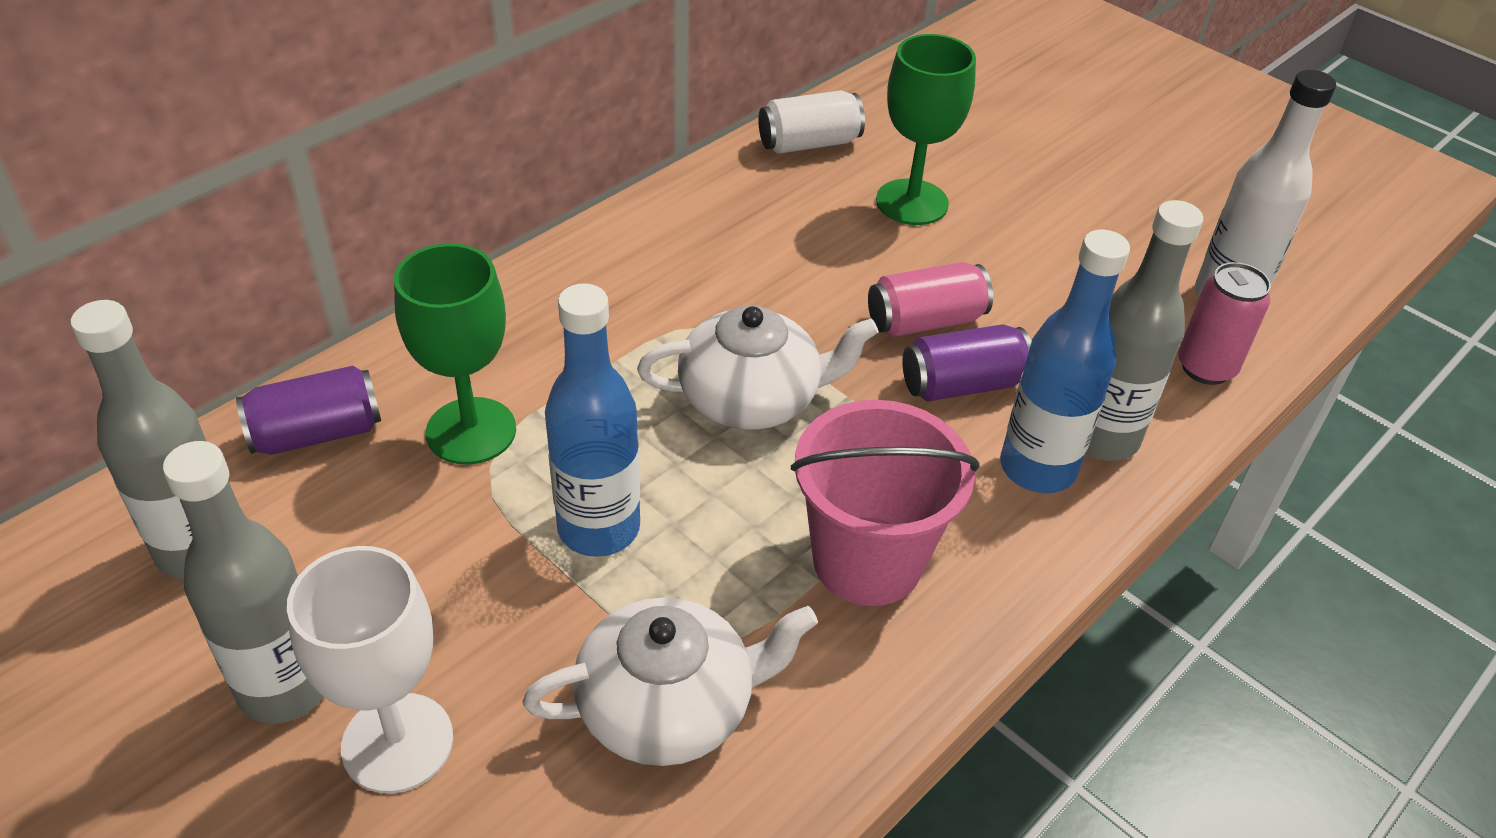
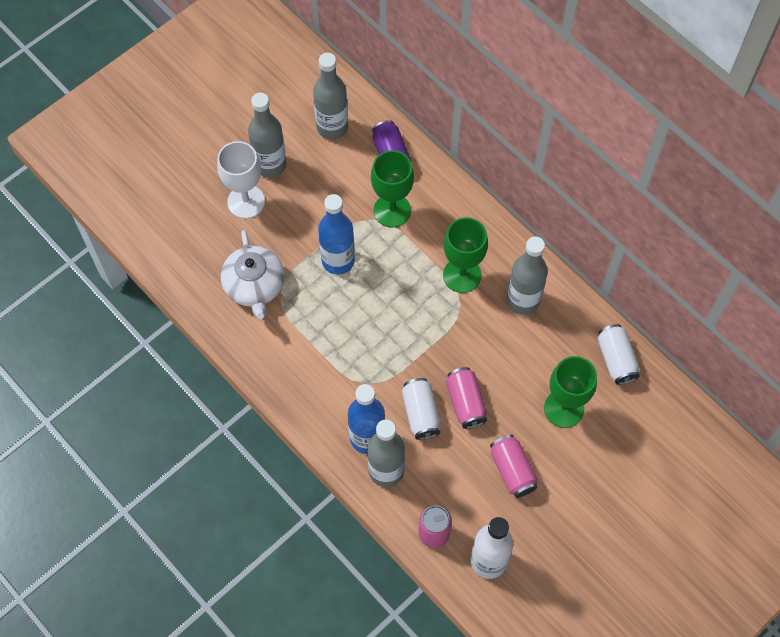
camera: 95 degrees right, 20 degrees up
(642, 322) = (462, 275): none -> green goblet
(698, 242) = (523, 300): none -> grey bottle
(752, 398) = (412, 321): white teapot -> none
(867, 561) = (317, 360): pink bucket -> none
(962, 384) = (421, 413): purple can -> white can
(1046, 265) = (512, 470): none -> pink can

